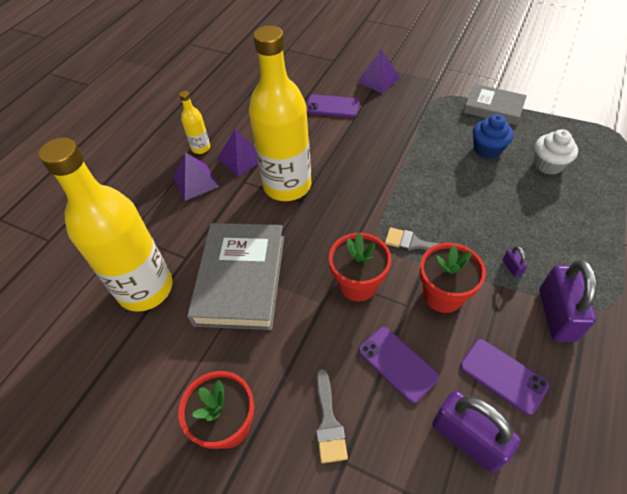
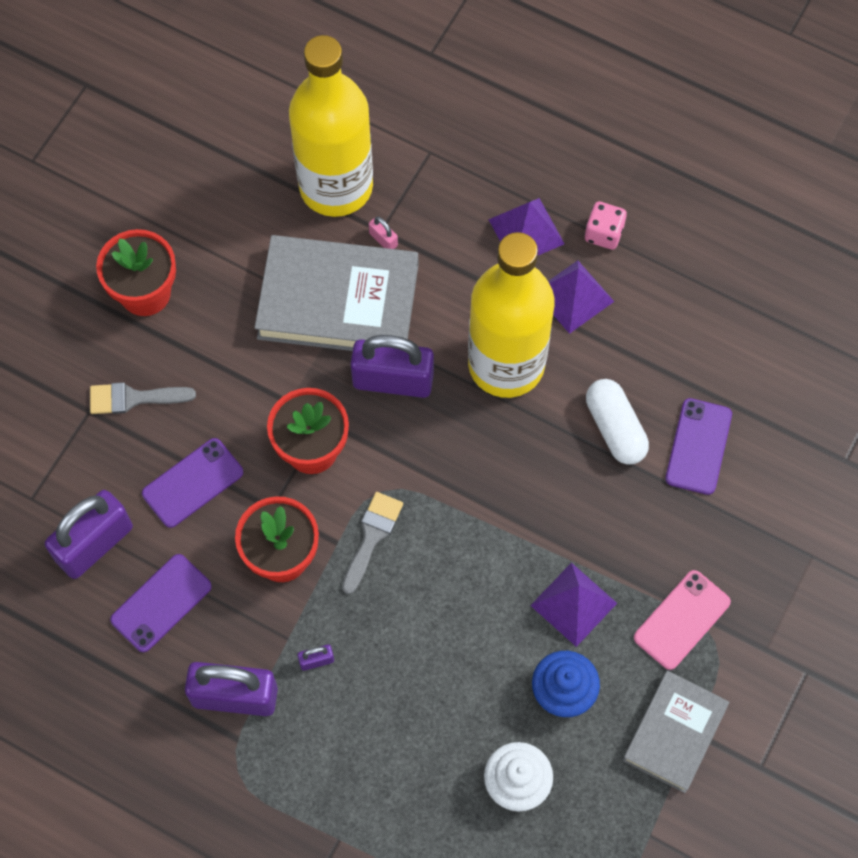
camera: 90 degrees right, 15 degrees up
(193, 256) = (383, 239): none -> pink padlock
(201, 148) = (603, 233): yellow bottle -> pink dice
(301, 242) = (393, 380): none -> purple padlock
(325, 137) = (615, 428): none -> white capsule
(378, 80) = (775, 537): purple pyramid -> purple pyramid (574, 604)
(431, 108) = (681, 620): none -> pink phone

